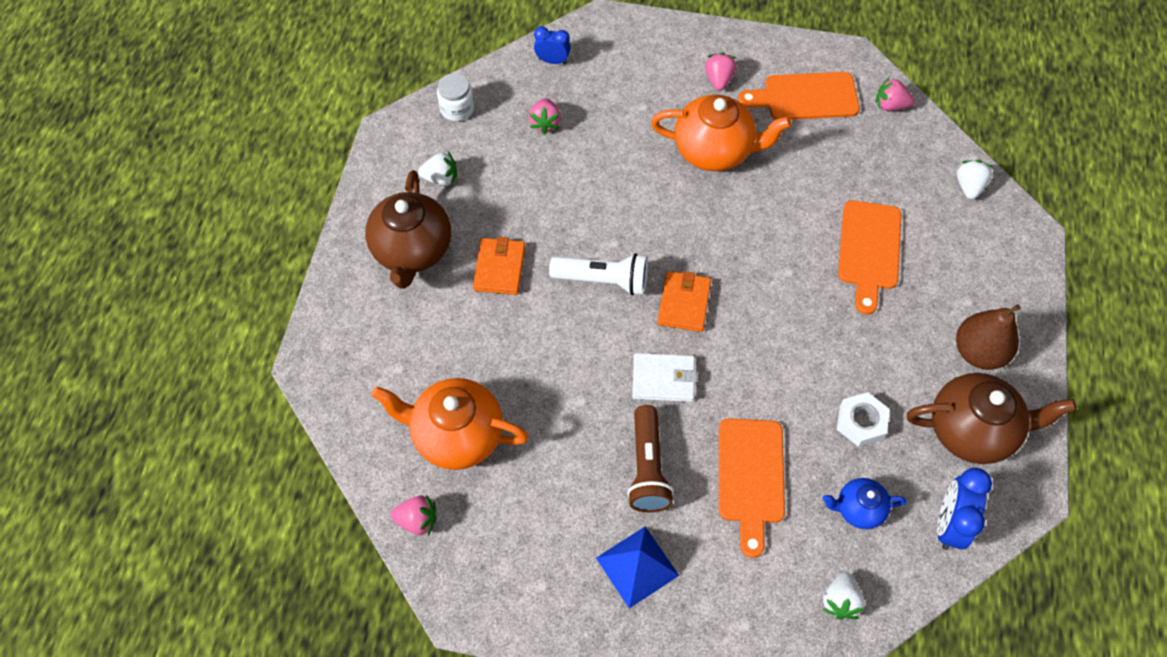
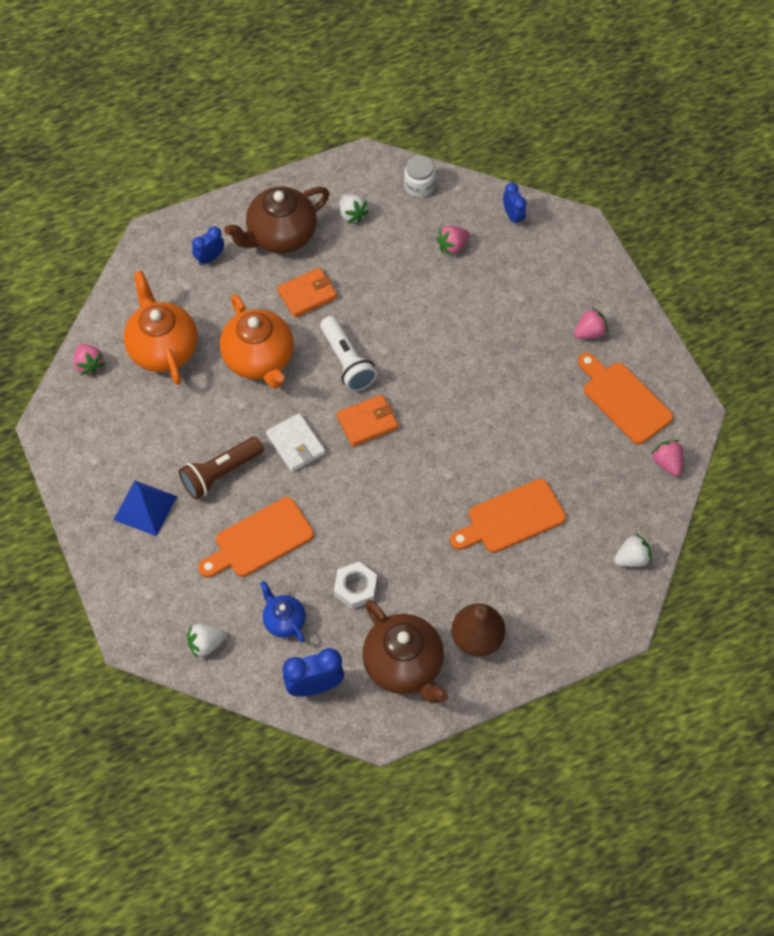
camera: 55 degrees right, 0 degrees up
(384, 327) = (210, 258): none -> blue clock
(714, 150) = (519, 367): orange teapot -> orange teapot (259, 360)

